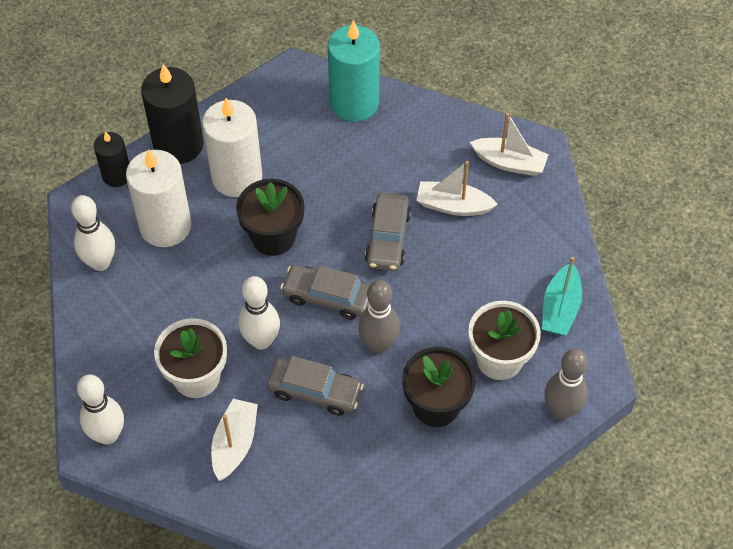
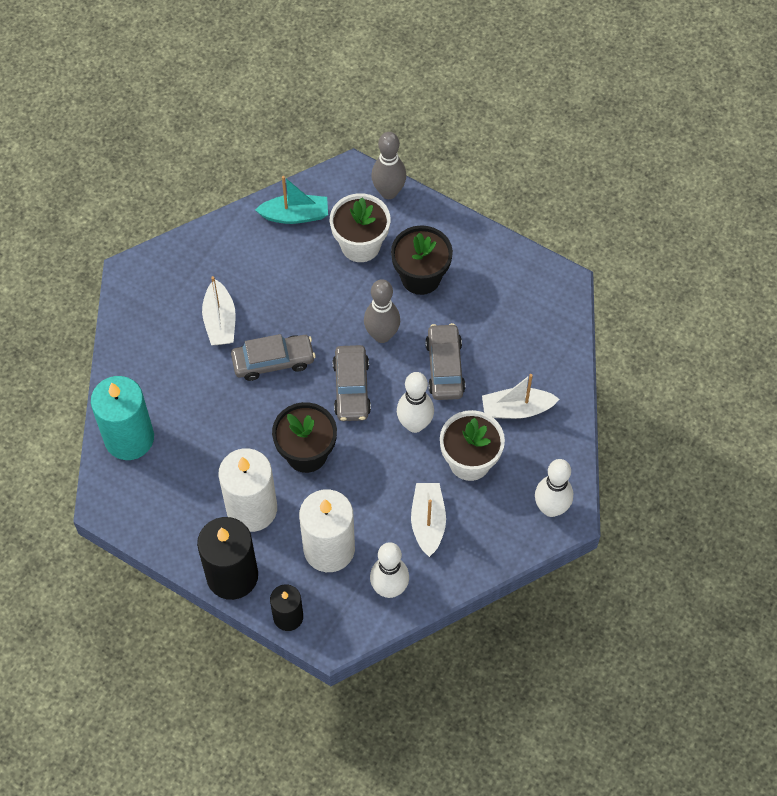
camera: 110 degrees left, 5 degrees up
(509, 163) = (157, 290): white boat -> white boat (428, 522)

